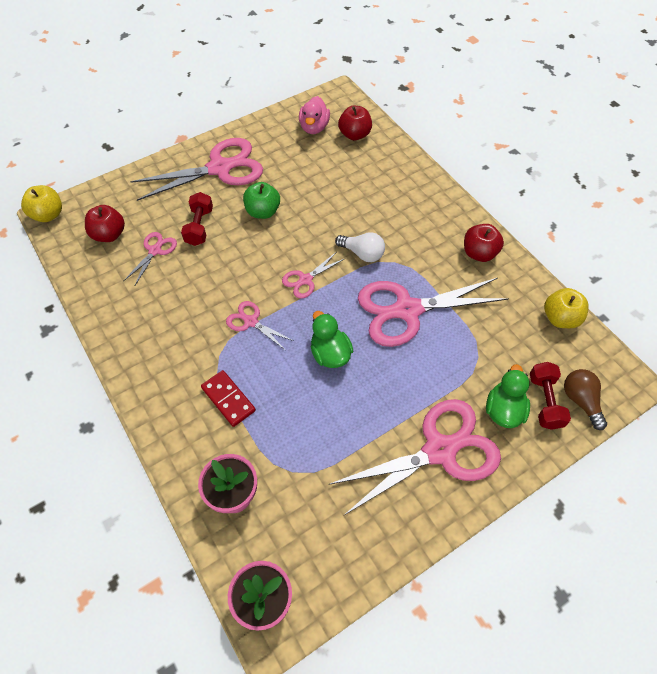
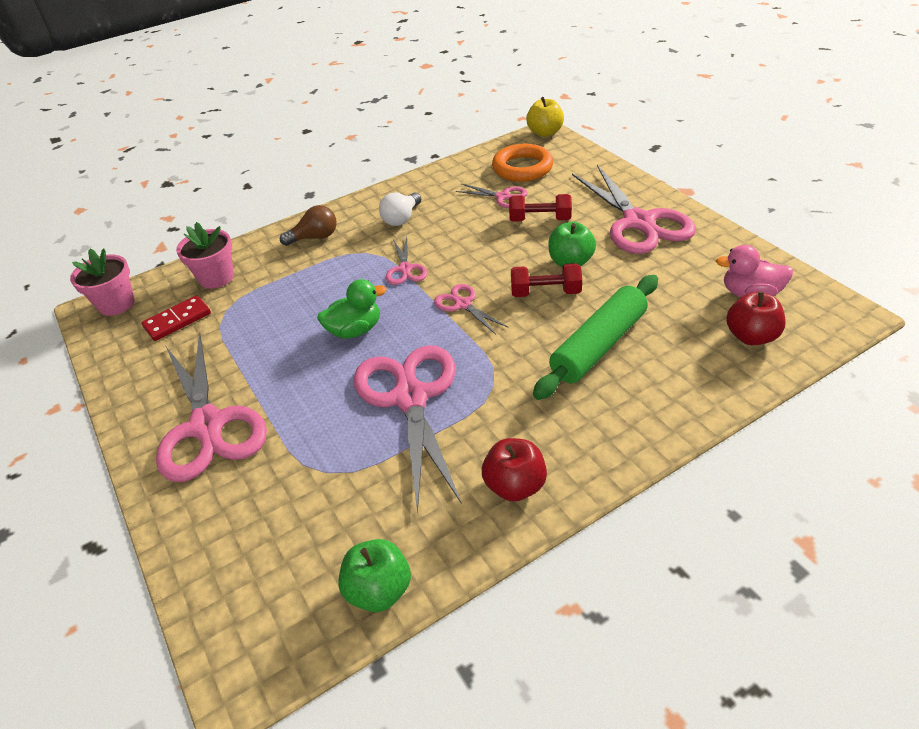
camera: 95 degrees right, 15 degrees down
(109, 235) = (522, 168): red apple -> orange ring
(228, 399) = (314, 264): red domino -> red domino (177, 320)
(251, 322) = (405, 269): pink scissors -> pink scissors turned 135 degrees clockwise
(358, 204) = (599, 345): none -> green rolling pin
(362, 253) = (507, 352): white light bulb -> white light bulb (401, 218)
(503, 410) = (240, 495): green duck -> none
(544, 401) = (239, 546): red dumbbell -> red dumbbell (545, 292)
(560, 318) = (379, 590): yellow apple -> green apple
(580, 401) = (227, 596): brown light bulb -> brown light bulb (315, 237)

